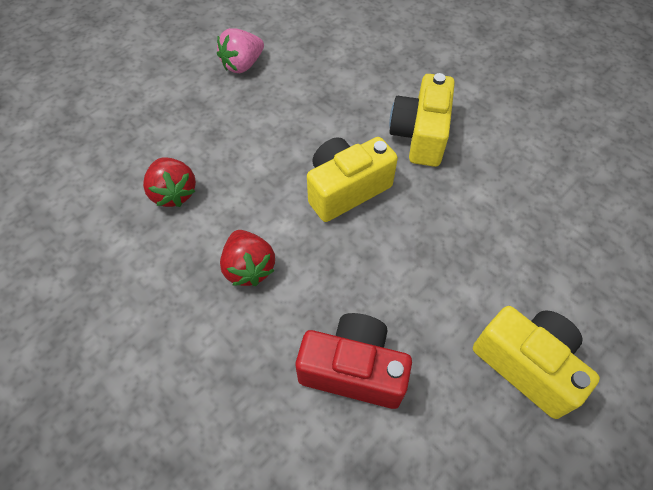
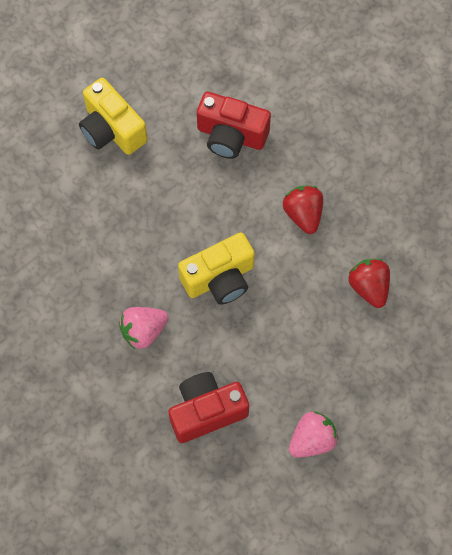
camera: 175 degrees left, 10 degrees up
(344, 78) = (206, 411): none -> red camera
(420, 135) = (143, 331): yellow camera -> pink strawberry

